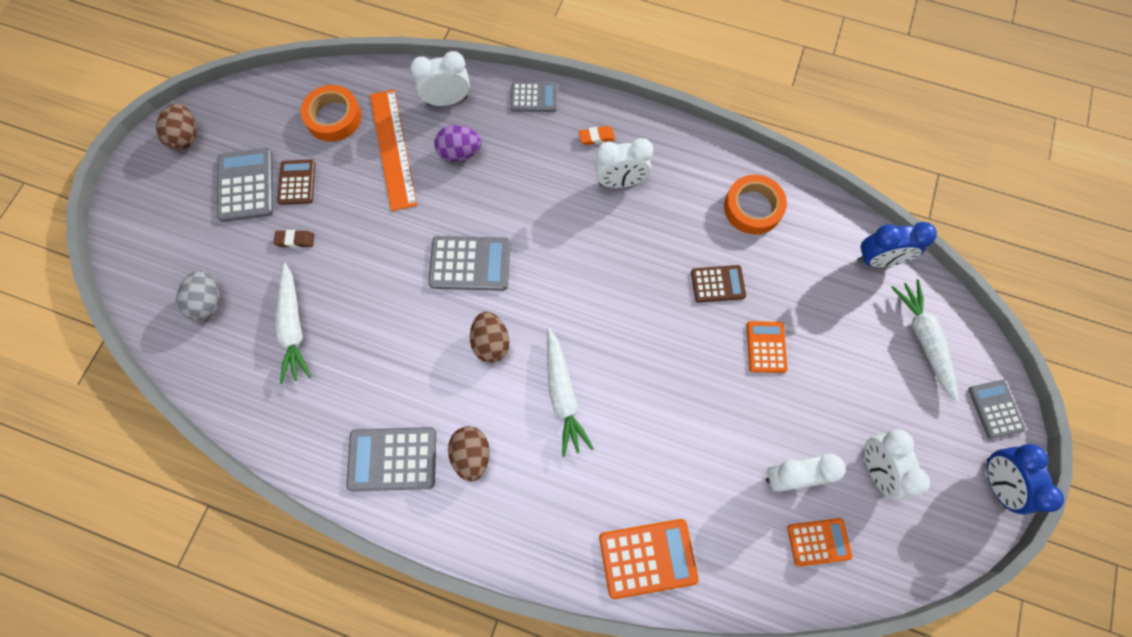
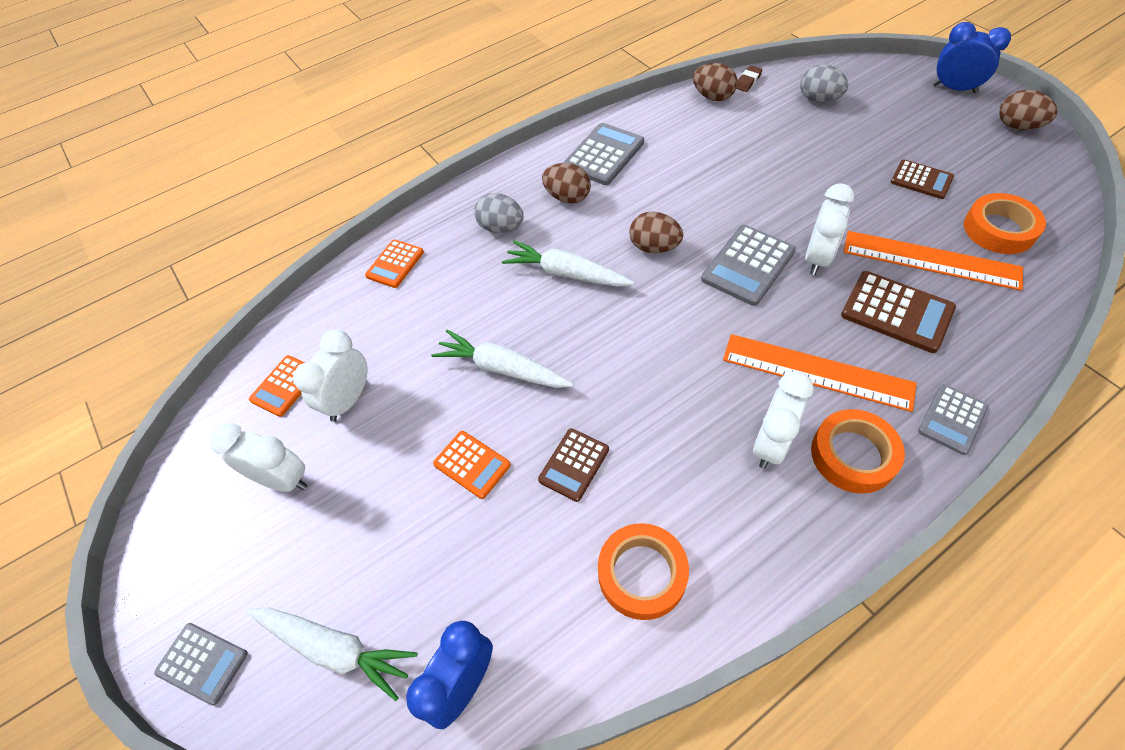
camera: 130 degrees right, 15 degrees down
(245, 403) = (713, 97): none -> brown egg
(246, 185) = (935, 148): grey calculator -> none
(294, 327) = (760, 137): white carrot -> white carrot (502, 369)
(295, 240) = (852, 161): brown eraser -> brown eraser (748, 81)
(447, 100) = (984, 331): white clock -> white clock (817, 258)
(460, 153) = (896, 312): purple egg -> brown calculator
(545, 179) = (817, 372): none -> orange ruler
(545, 490) = (501, 228): none -> grey egg
(596, 137) = (853, 455): orange eraser -> orange tape
(647, 558) = (395, 264): orange calculator -> orange calculator, size x0.64
(996, 483) = (156, 589): blue clock -> blue clock (954, 89)

